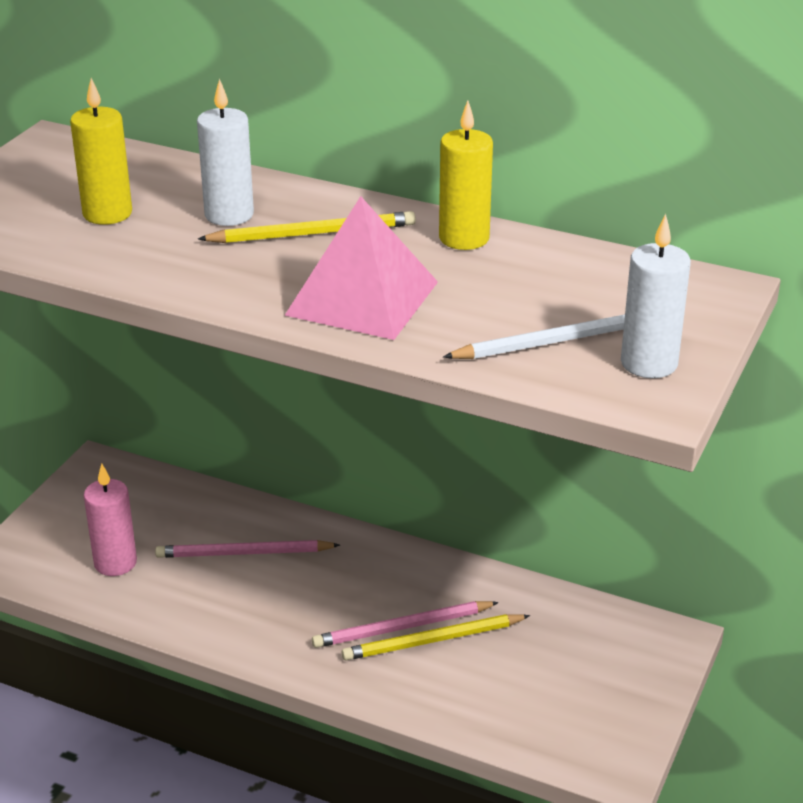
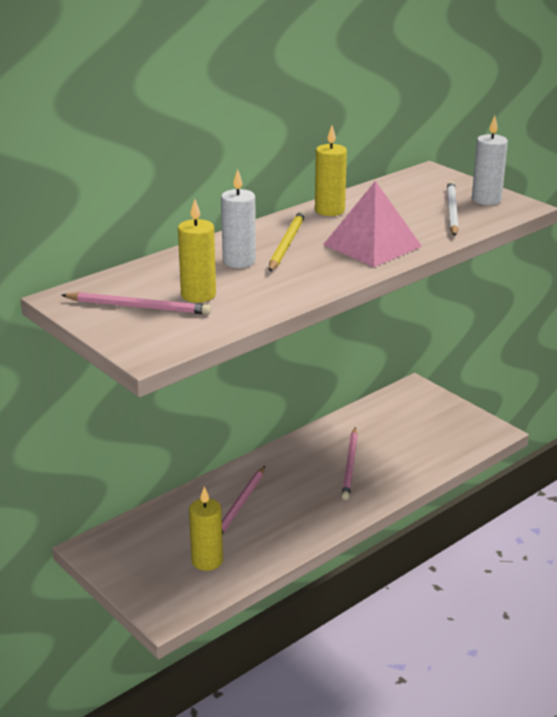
camera: 65 degrees left, 5 degrees down
(52, 187) = (138, 307): none -> pink pencil
(115, 563) = (207, 561): pink candle -> yellow candle
(432, 641) = (367, 458): yellow pencil -> none

